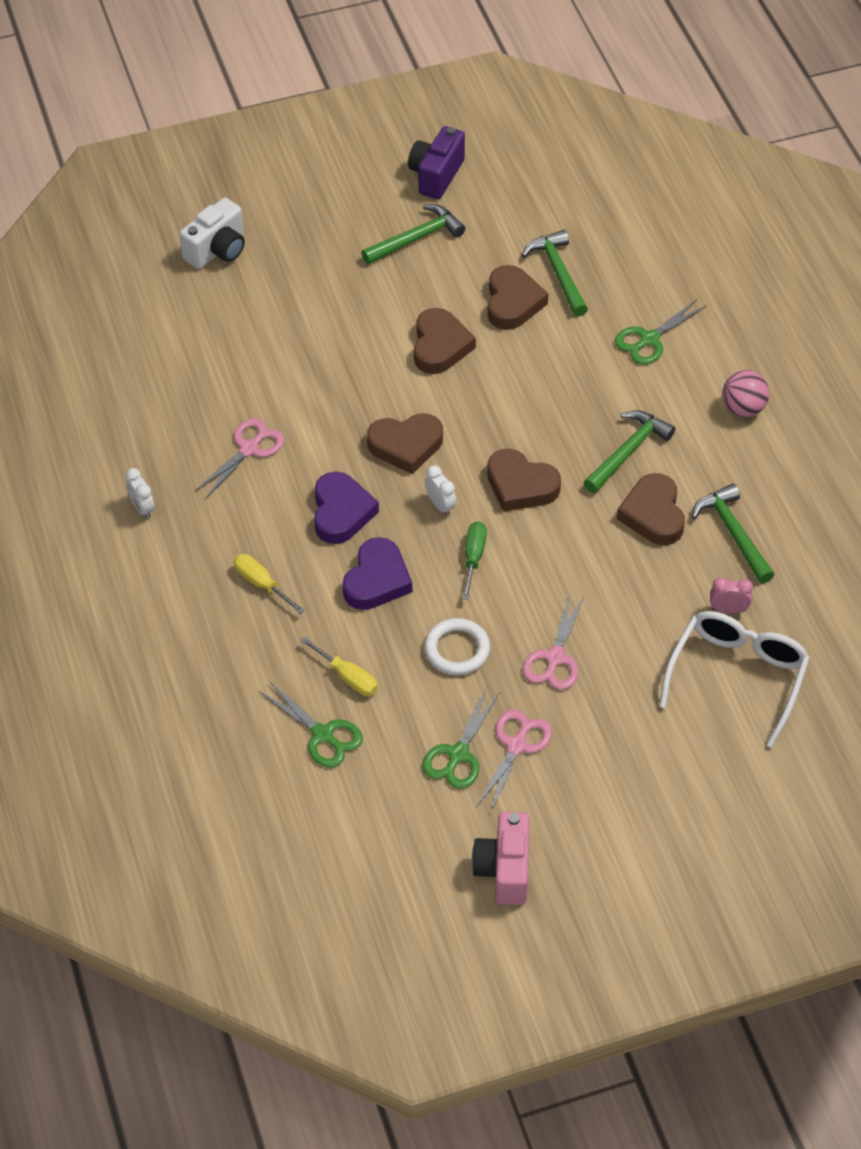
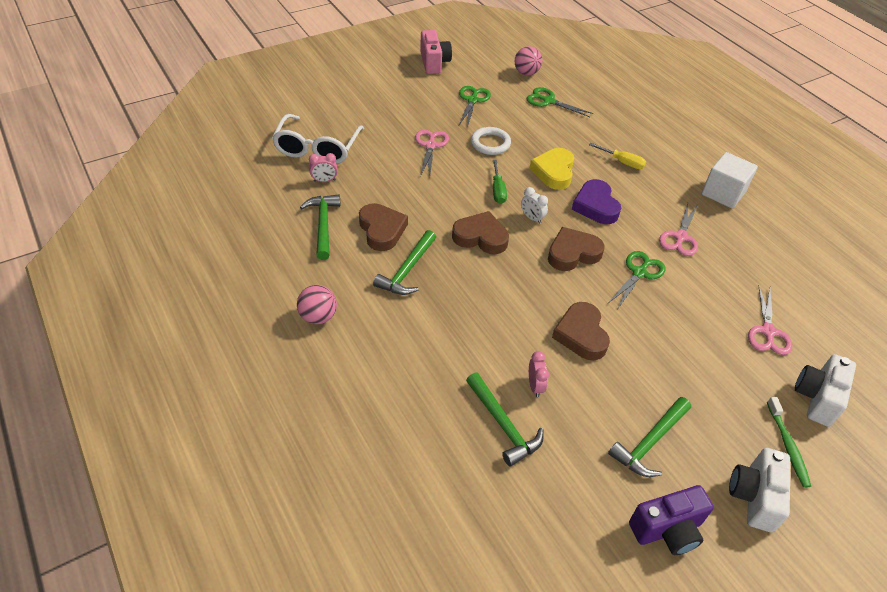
camera: 165 degrees right, 5 degrees down
(142, 508) = (723, 193): white clock -> white cube
(280, 216) = (787, 446): none -> green toothbrush
(334, 817) = (526, 73): none -> pink ball
(342, 185) = (754, 497): none -> white camera
(347, 677) = (548, 125): yellow screwdriver -> none
(377, 580) = (554, 172): purple heart -> yellow heart
(436, 175) = (667, 530): purple camera -> purple camera turned 60 degrees clockwise
(512, 302) = (535, 386): brown heart -> pink clock
(516, 746) = (442, 106): pink scissors -> pink scissors (767, 332)
(649, 339) = (405, 367): green scissors -> green scissors (639, 273)
(733, 533) = (323, 225): green hammer -> green hammer turned 150 degrees counterclockwise

